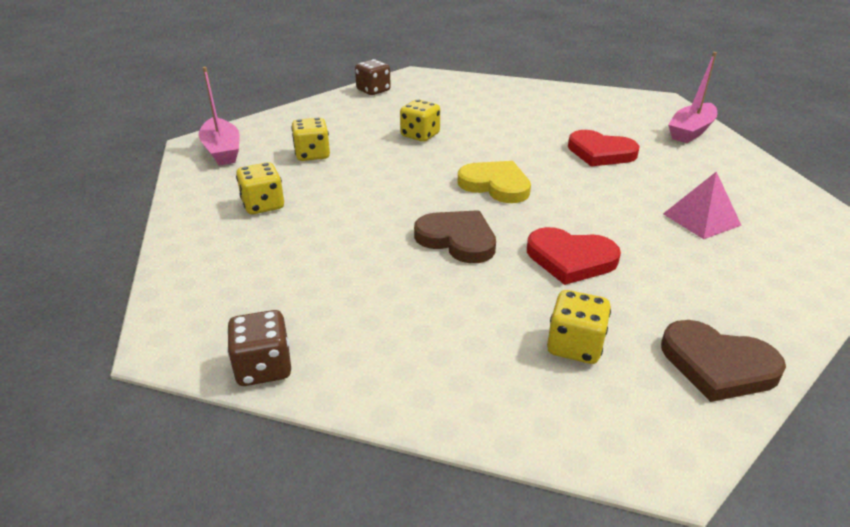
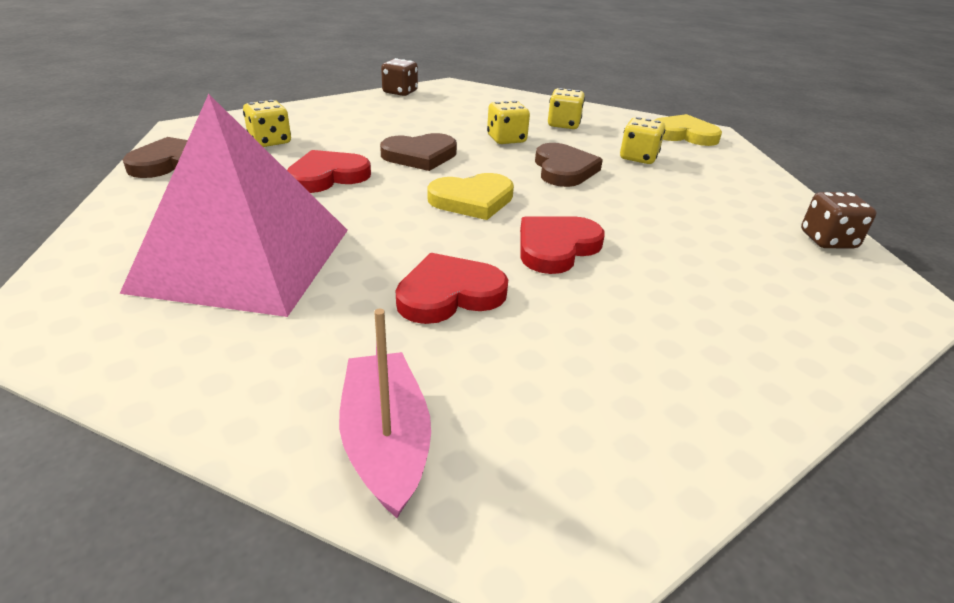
camera: 125 degrees right, 0 degrees up
(222, 151) = (684, 135): pink boat -> yellow heart
(384, 173) = (564, 169): none -> brown heart
(420, 135) = (635, 212): yellow dice -> yellow dice (506, 139)
(505, 143) = (556, 247): none -> red heart
(701, 219) = (245, 258): pink pyramid -> pink pyramid, size x2.34

